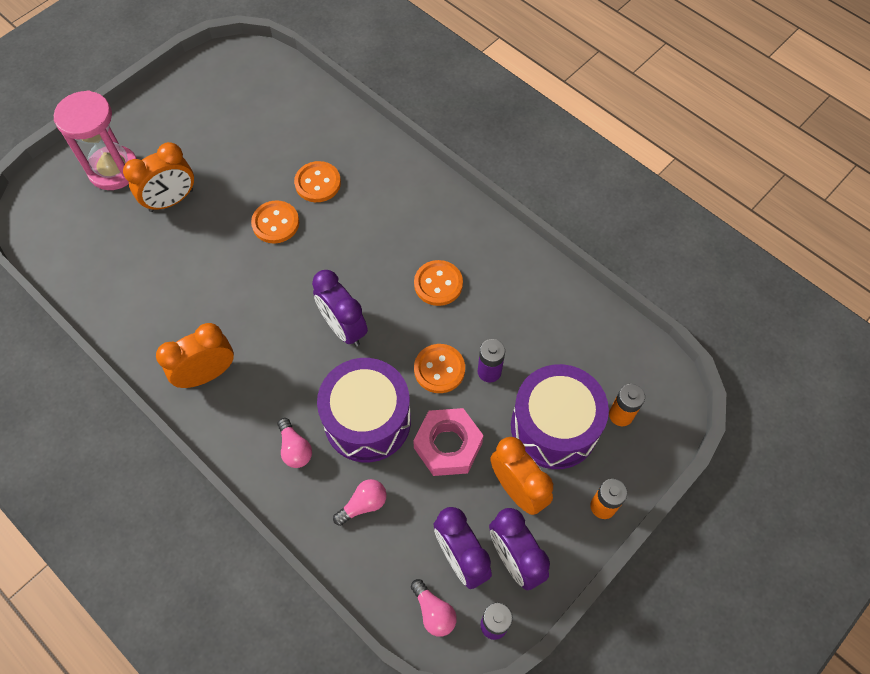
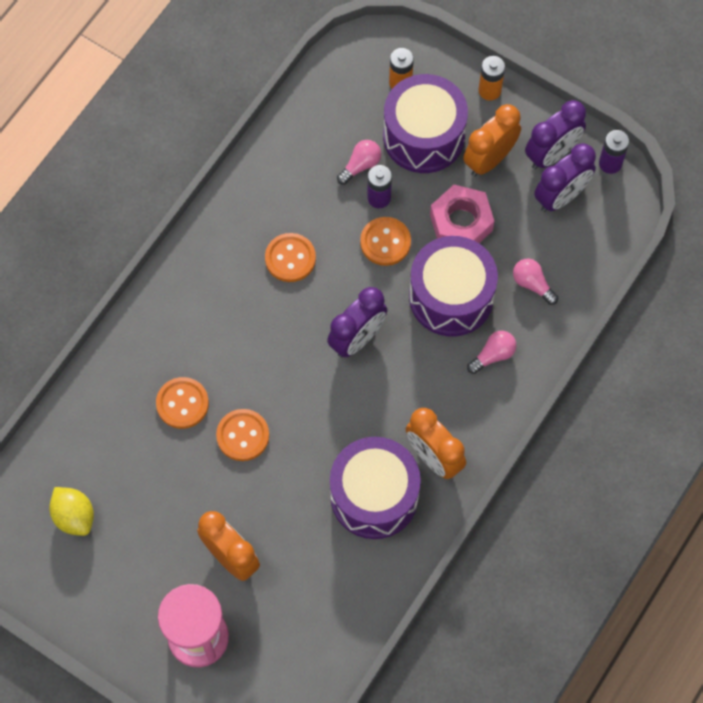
camera: 100 degrees left, 5 degrees up
(187, 317) = (374, 496): none -> purple drum
(243, 101) = (74, 516): none -> yellow lemon
(433, 612) = (611, 211): pink light bulb -> pink light bulb (360, 165)

